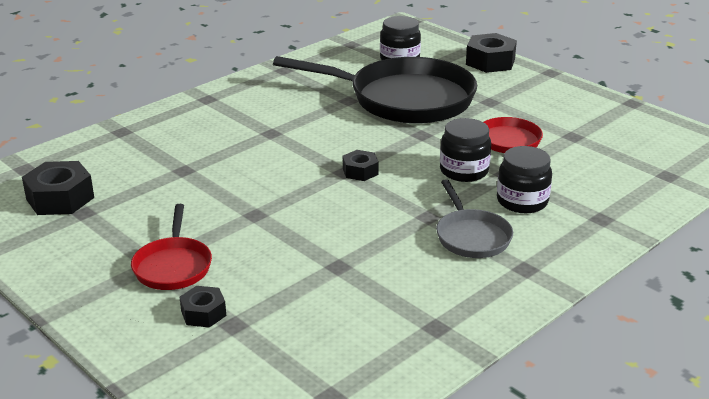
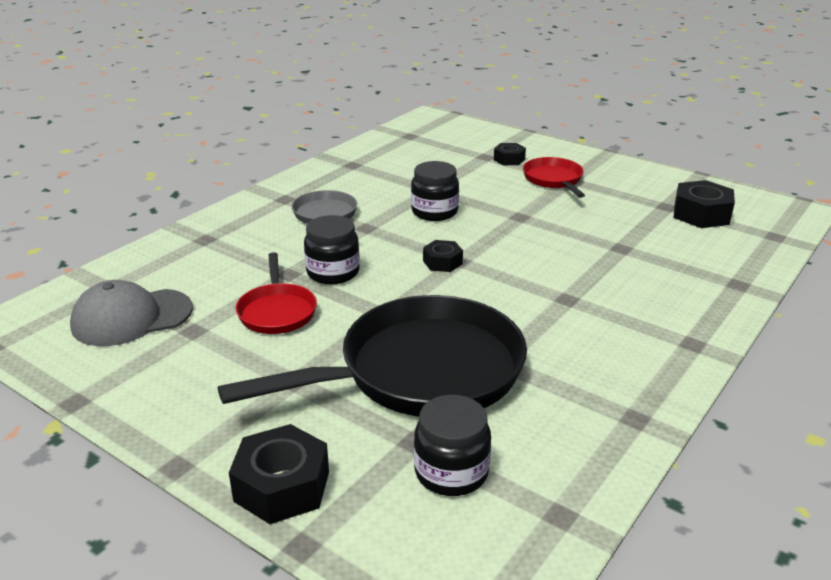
camera: 170 degrees right, 0 degrees up
(404, 99) = (421, 372): black pan -> black pan turned 150 degrees clockwise
(522, 201) = (276, 247): black jar -> black jar (434, 212)
(628, 149) = (131, 317): none -> grey cap

